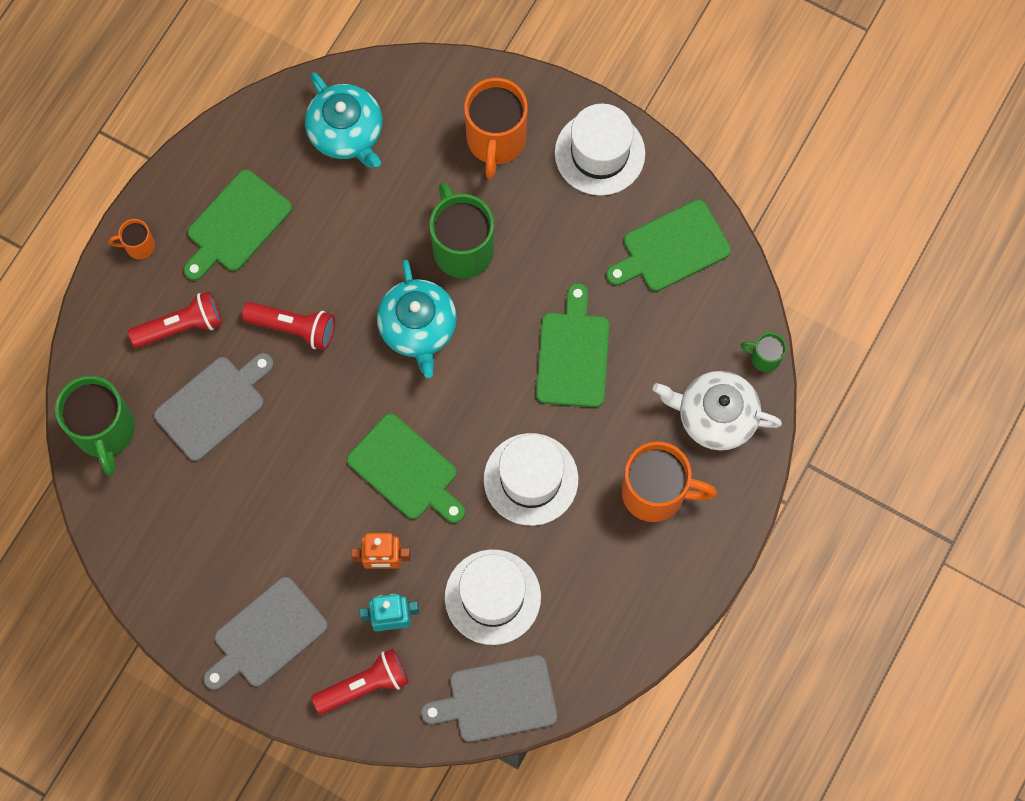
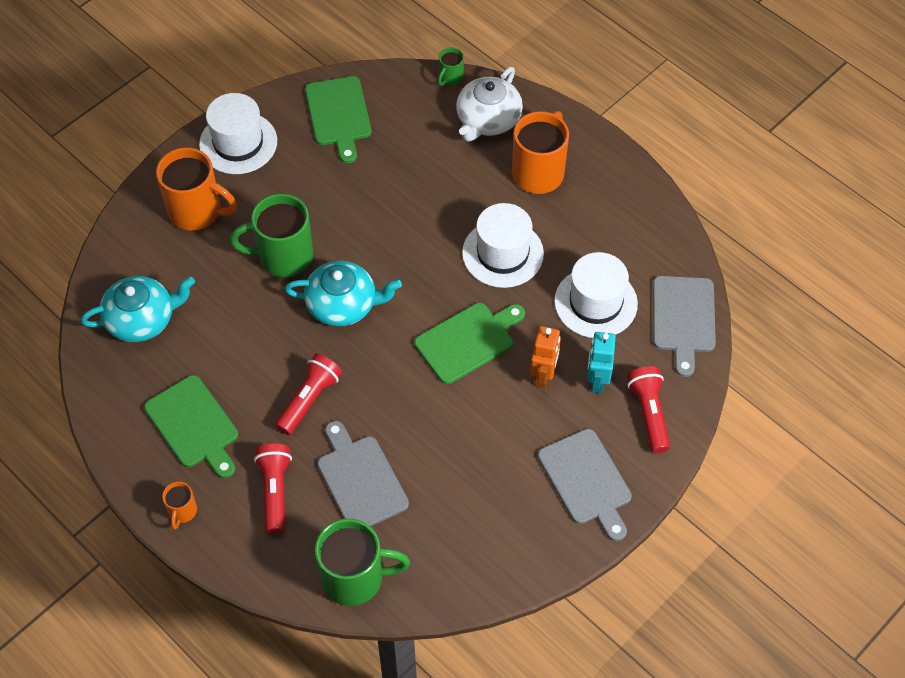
camera: 75 degrees left, 15 degrees down
(573, 354) = (405, 200): green cutting board -> none

